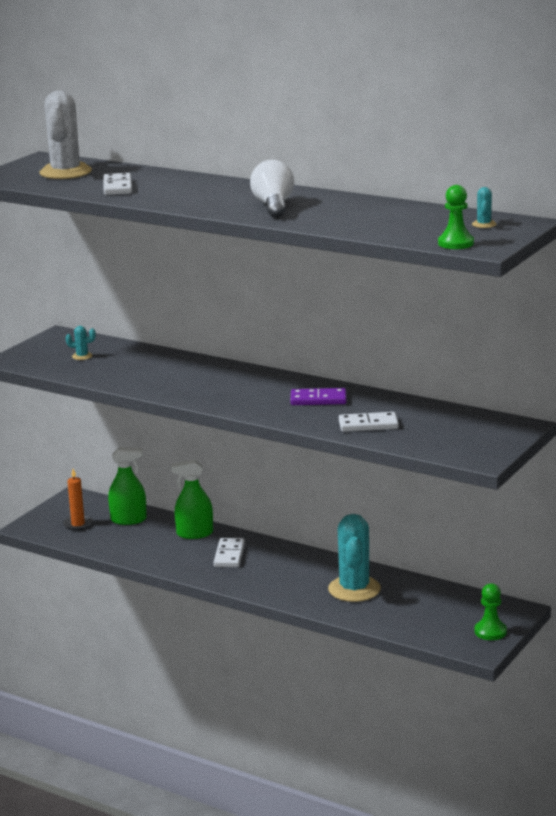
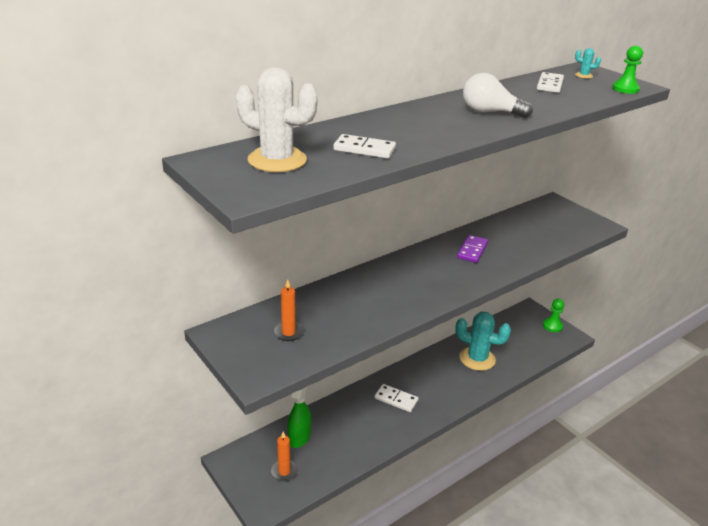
camera: 70 degrees left, 10 degrees up
(82, 356) = (288, 332): turquoise cactus -> orange candle
(194, 534) = (350, 407): green spray bottle -> none
(368, 425) = (529, 245): white domino -> white domino (550, 85)

